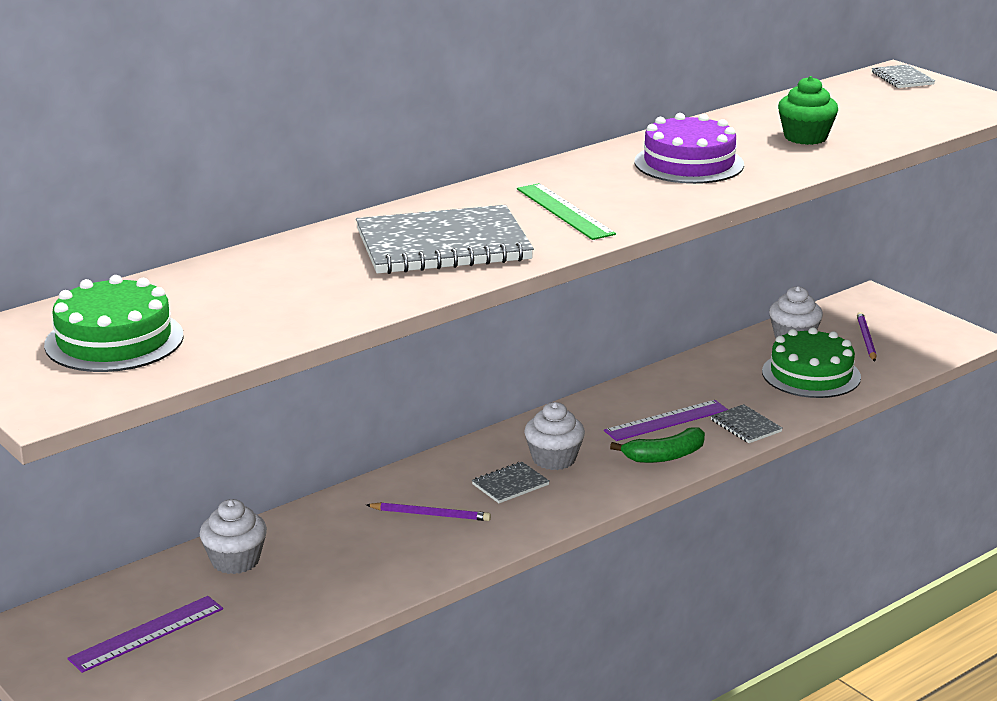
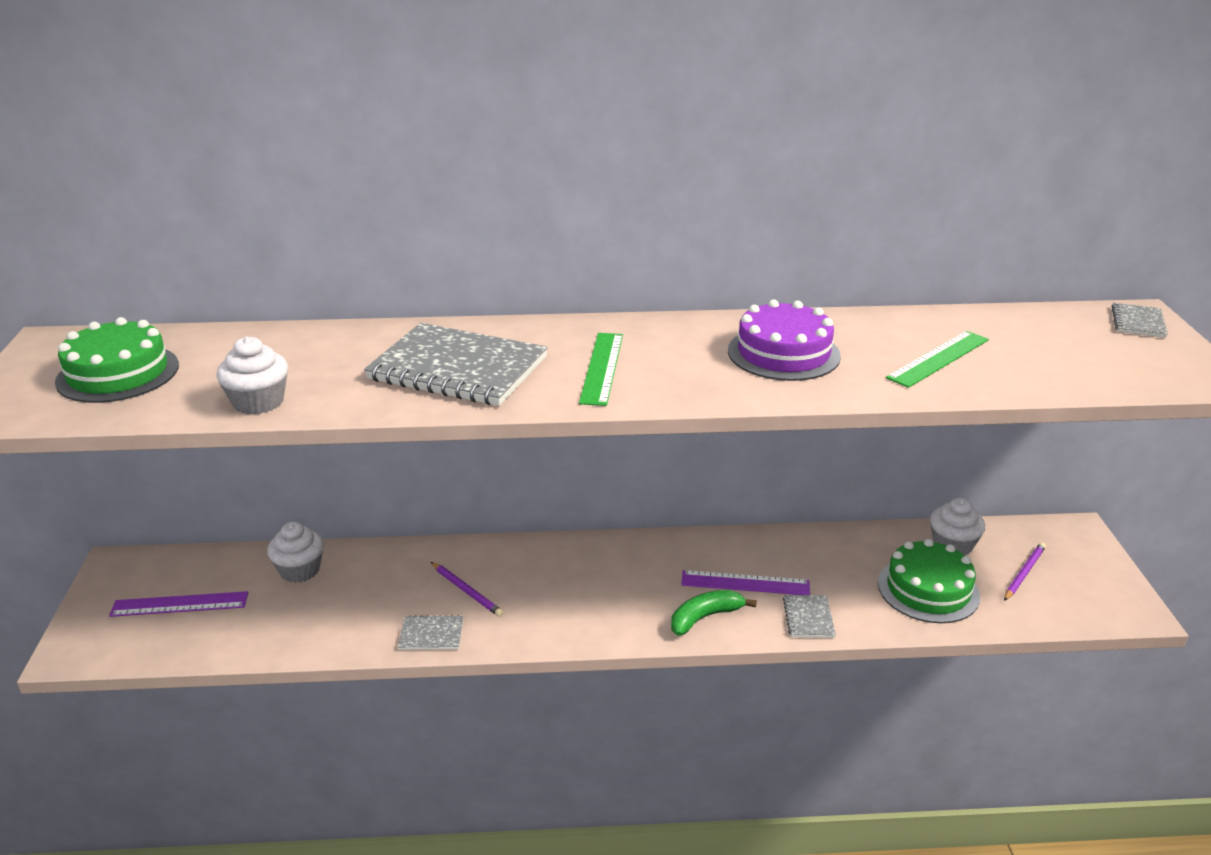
camera: 35 degrees right, 5 degrees up
(510, 485) = (554, 590): grey notebook -> grey notebook (431, 634)
(554, 459) = (613, 581): white cupcake -> white cupcake (258, 402)
(665, 456) = (705, 617): green banana -> green banana turned 135 degrees clockwise
(805, 137) = (938, 358): green cupcake -> green ruler

